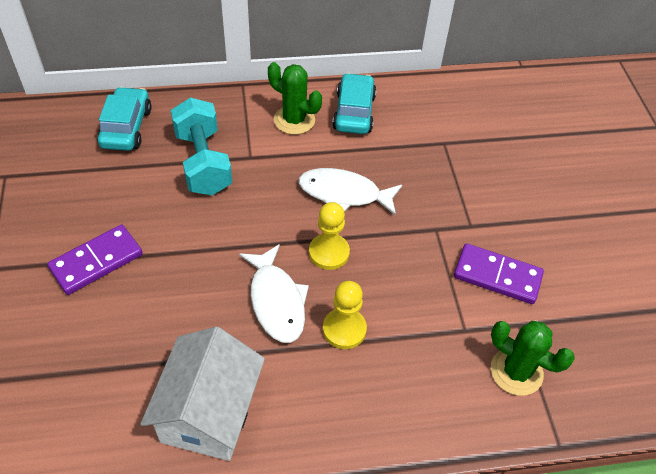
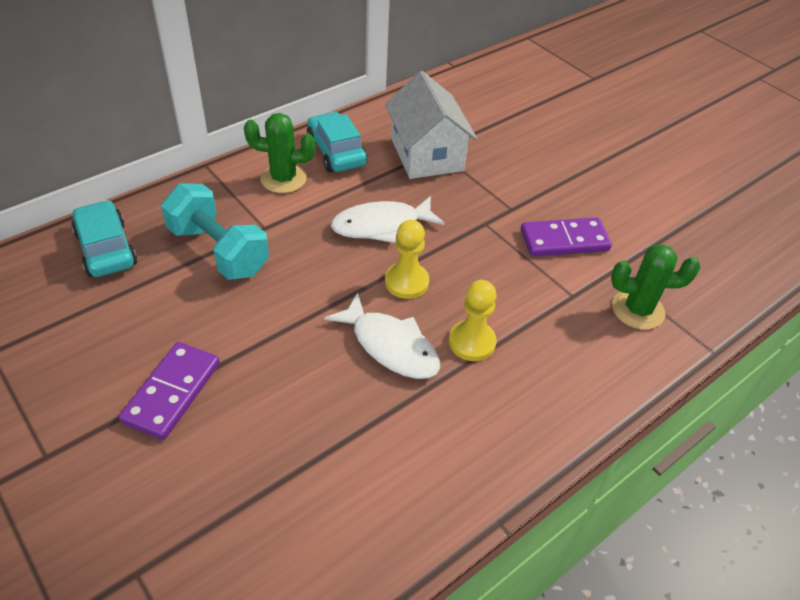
camera: 30 degrees left, 5 degrees down
(209, 412) = (403, 478): white house -> white house (426, 154)

